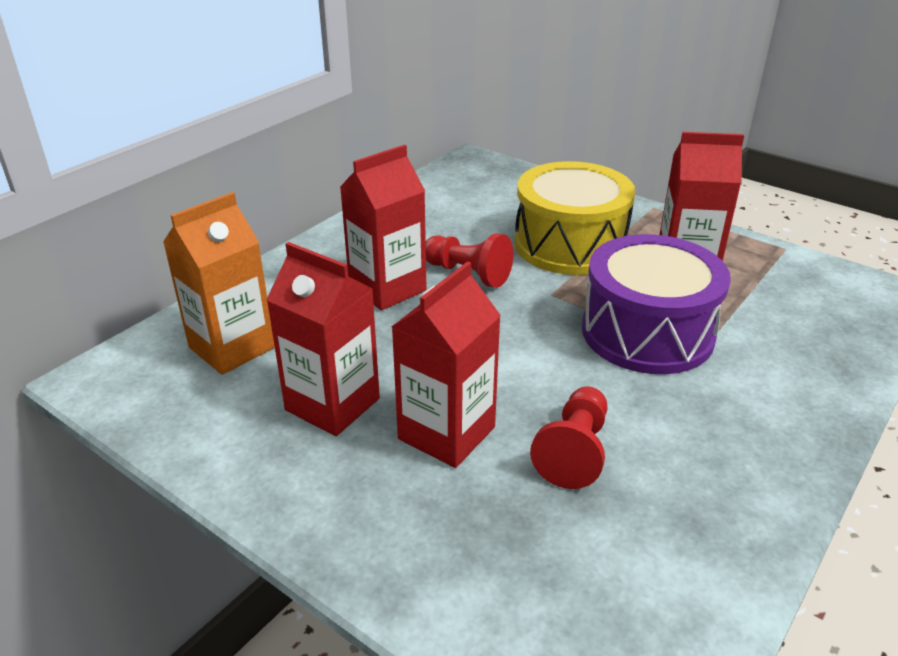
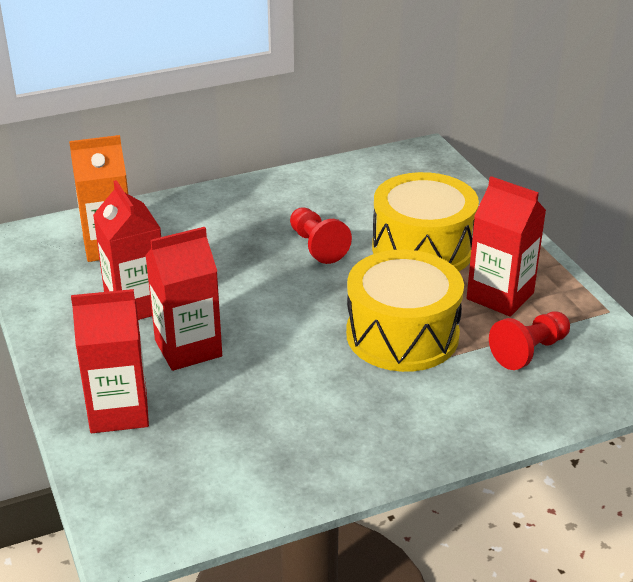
camera: 30 degrees right, 0 degrees up
(387, 288) = (247, 238): red carton -> red carton (119, 411)
(574, 451) = (257, 390): red pawn -> red pawn (529, 351)
(647, 332) = (402, 335): purple drum -> yellow drum

